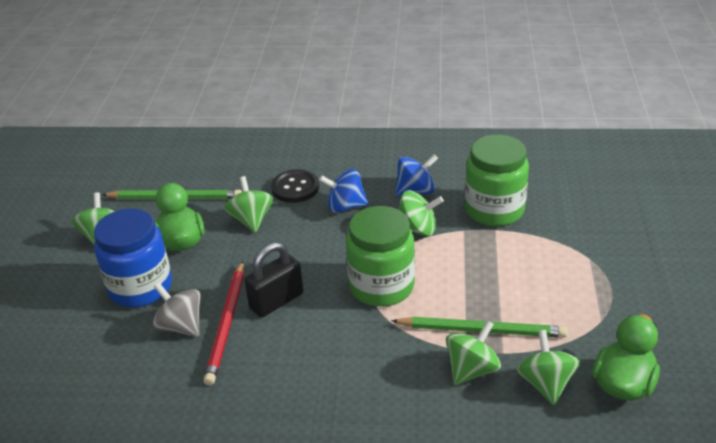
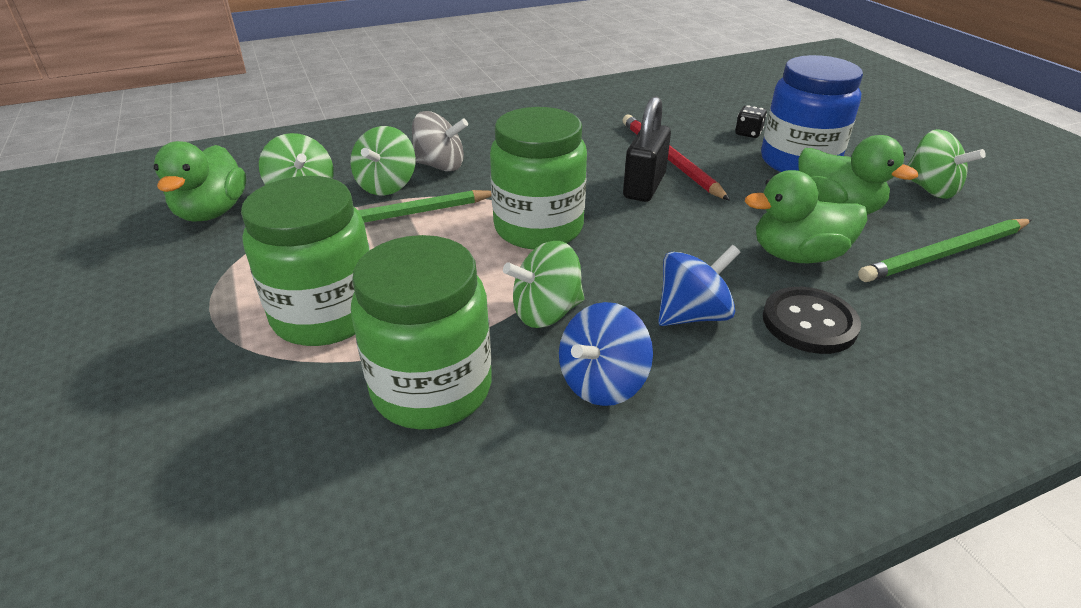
camera: 150 degrees right, 0 degrees up
(127, 333) = (748, 133): none -> black dice
(181, 326) = (709, 148): grey spinning top -> grey spinning top (440, 165)
(251, 220) = (797, 255): green spinning top -> green duck
(540, 263) = (326, 315): none -> green jar

